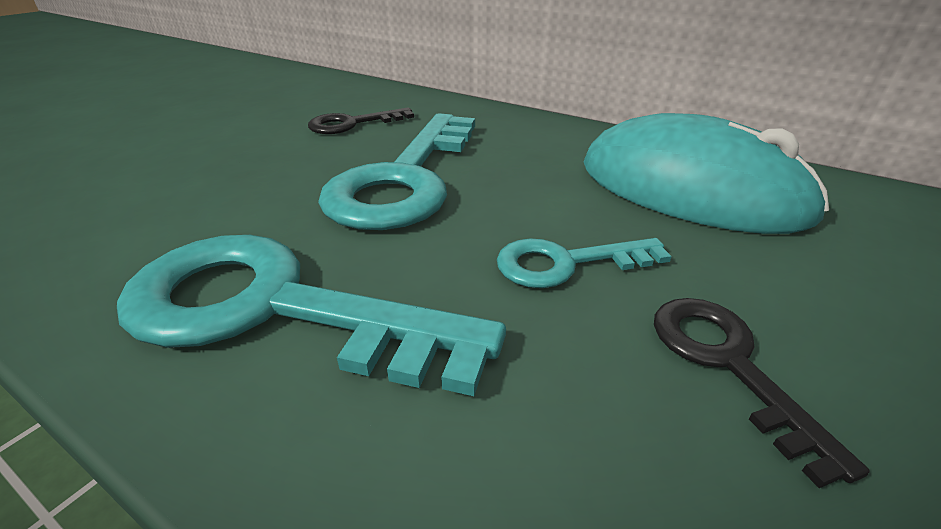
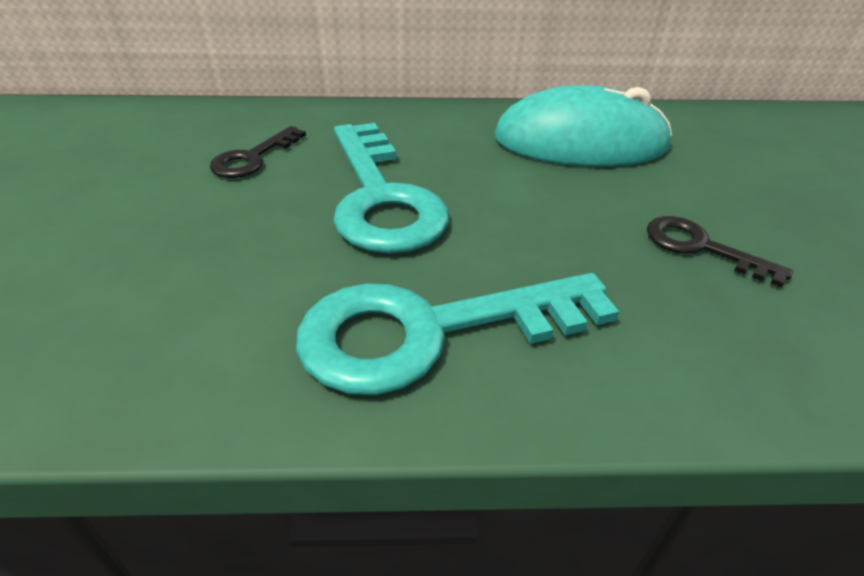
camera: 35 degrees left, 5 degrees up
(566, 263) = (568, 222): turquoise key -> none

